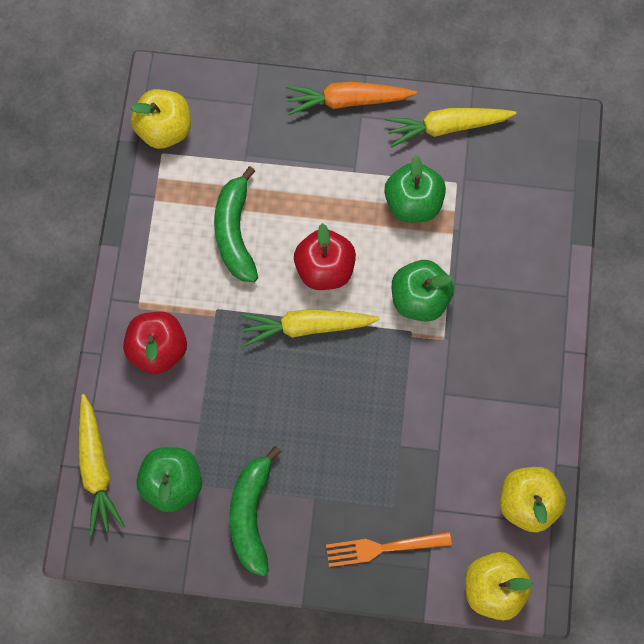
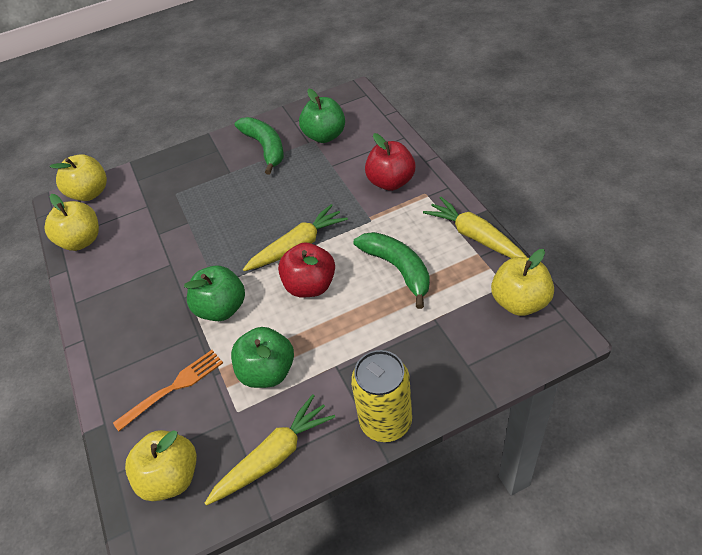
camera: 155 degrees right, 25 degrees down
(96, 468) = (375, 119): yellow carrot -> yellow carrot (475, 236)
(347, 101) = (386, 421): orange carrot -> yellow can
(382, 548) = (172, 174): orange fork -> orange fork (174, 387)
(533, 160) = (171, 477): none -> yellow apple

